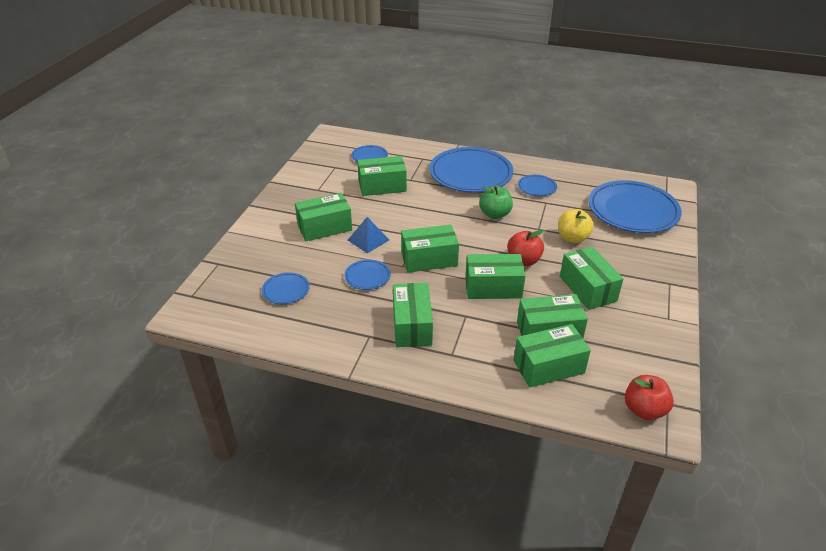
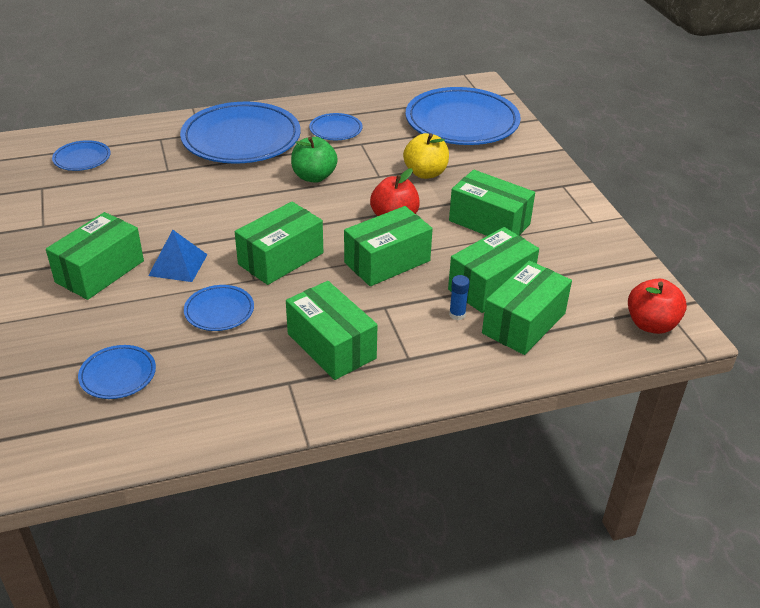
camera: 35 degrees left, 0 degrees up
(382, 186) = (135, 190): green box -> none
(508, 341) = (457, 314): none -> blue glue stick

